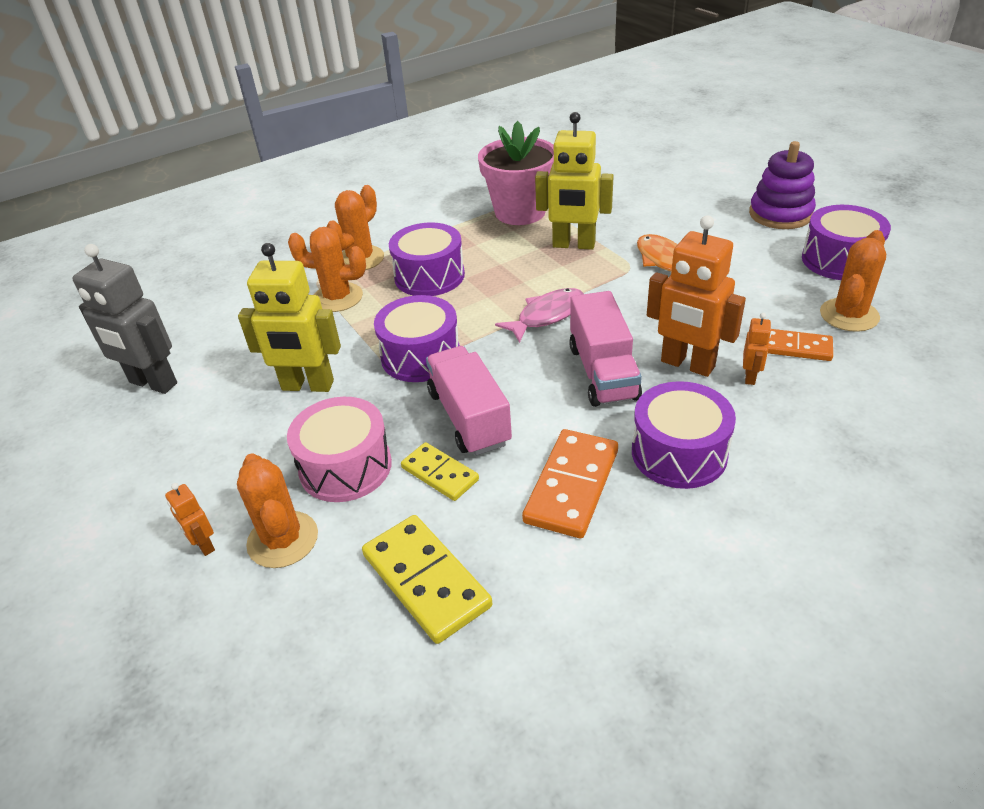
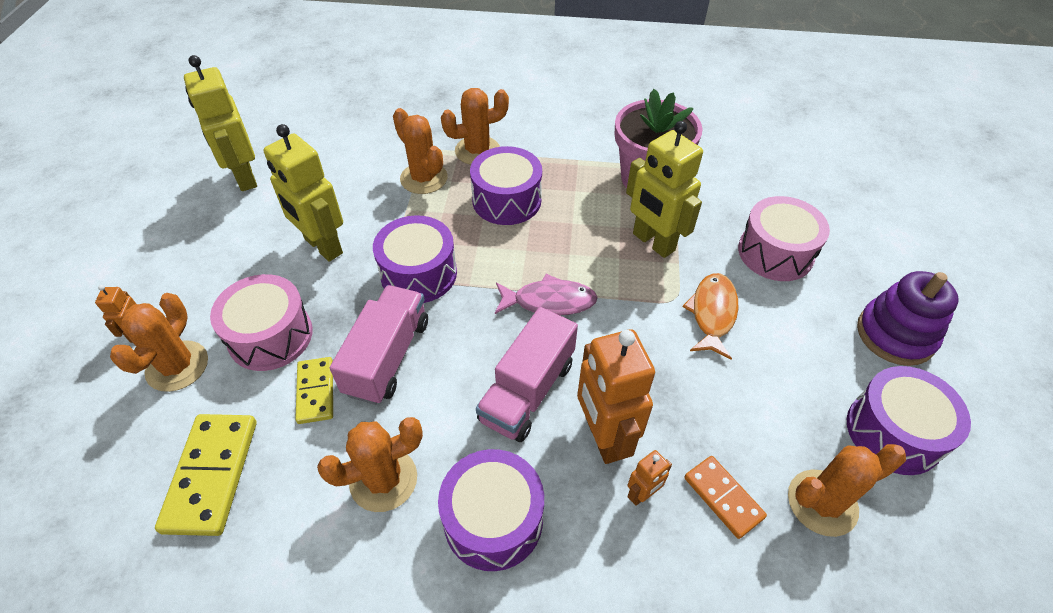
camera: 35 degrees right, 10 degrees up
(153, 383) = (245, 177): grey robot -> yellow robot
(571, 486) = (383, 480): orange domino -> orange cactus
(660, 210) = (775, 253): none -> pink drum

